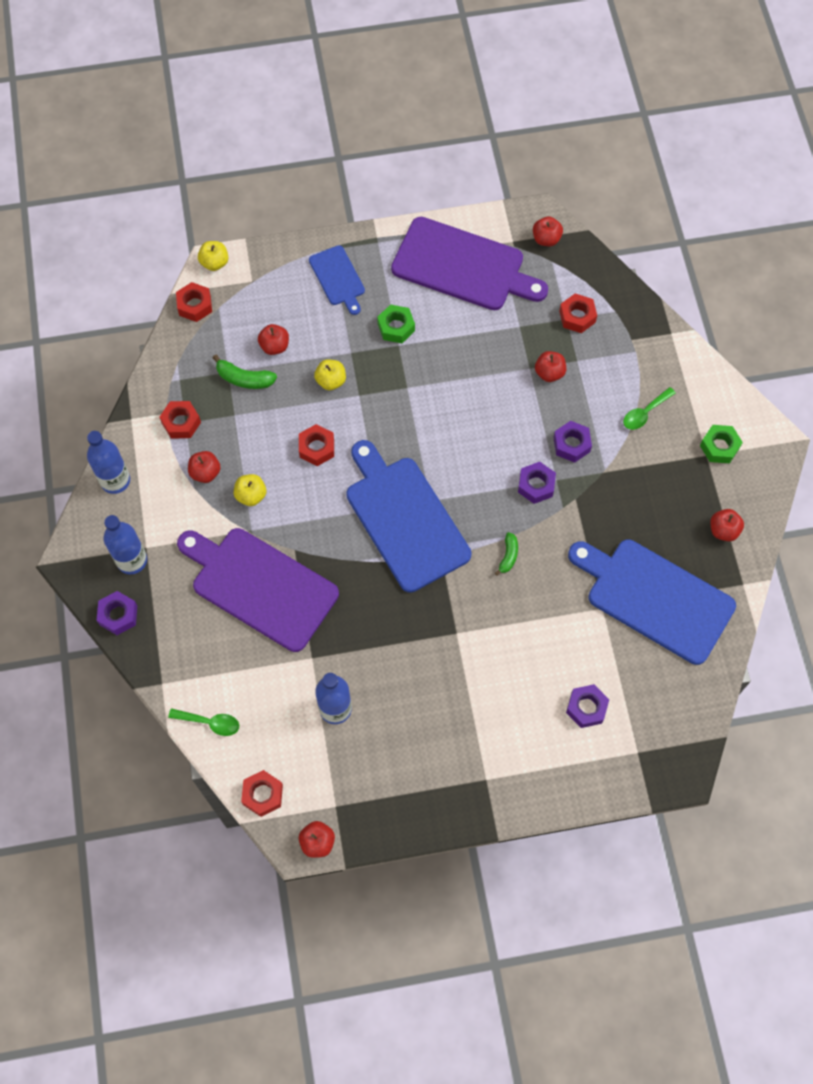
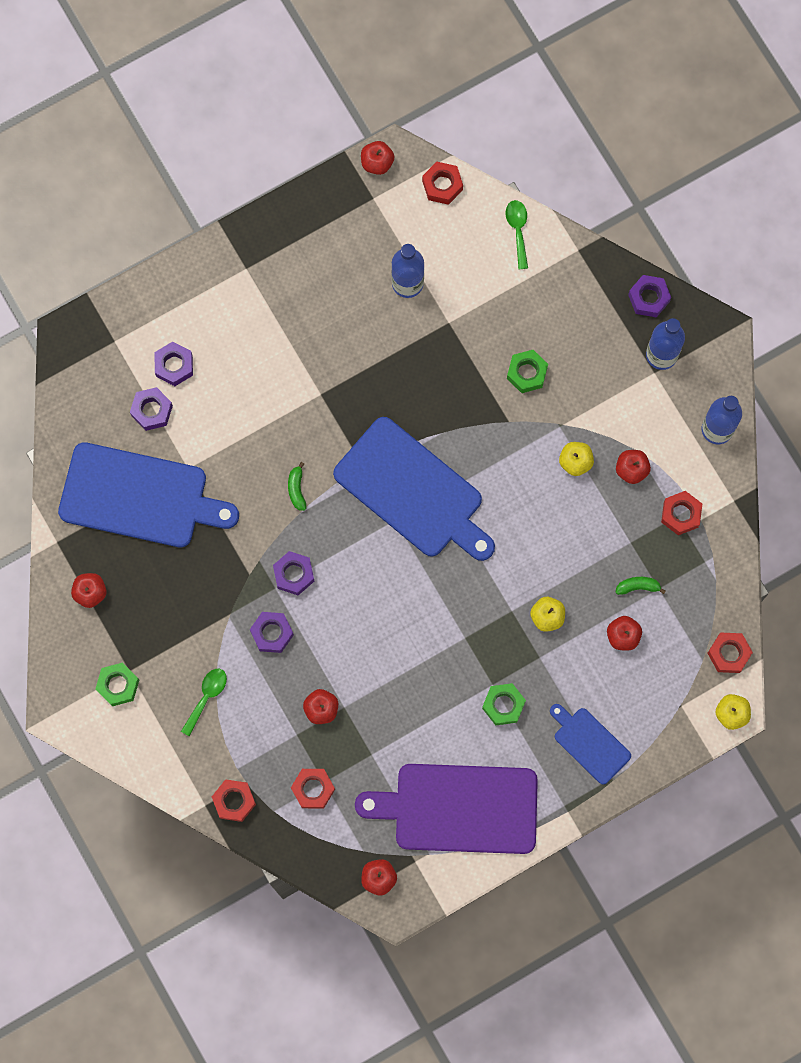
camera: 160 degrees right, 10 degrees up
(209, 722) = (518, 230): green spoon -> green spoon turned 90 degrees clockwise
(244, 379) = (638, 586): green banana -> green banana, size x0.66
(260, 586) = (527, 373): purple cutting board -> green nut
(317, 448) = (531, 536): red nut -> red nut (234, 801)
(620, 672) = (152, 410): none -> purple nut

